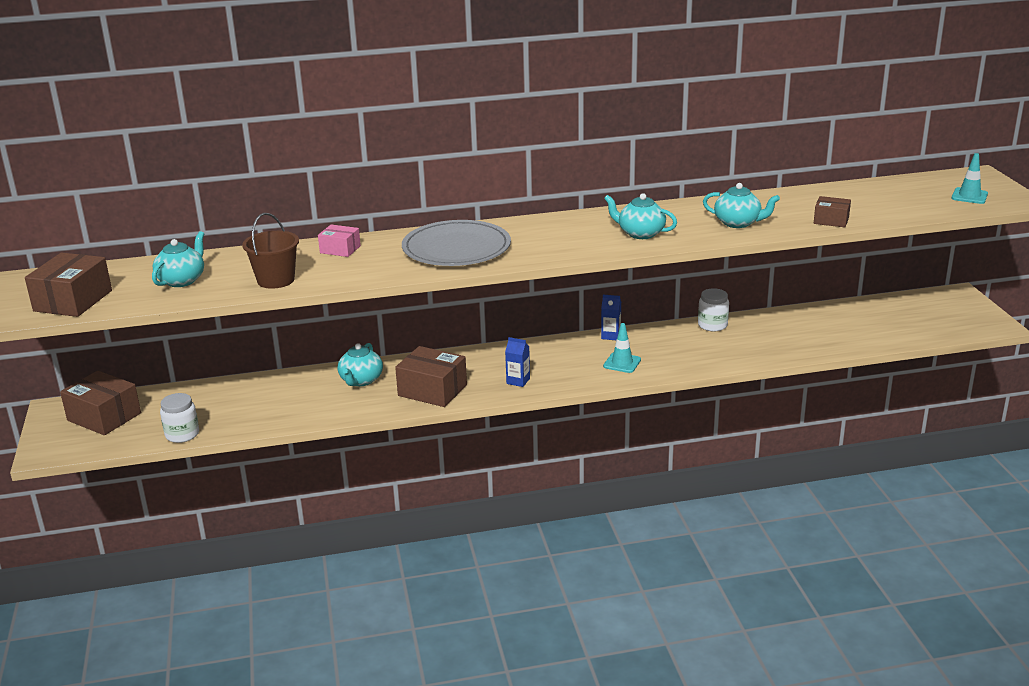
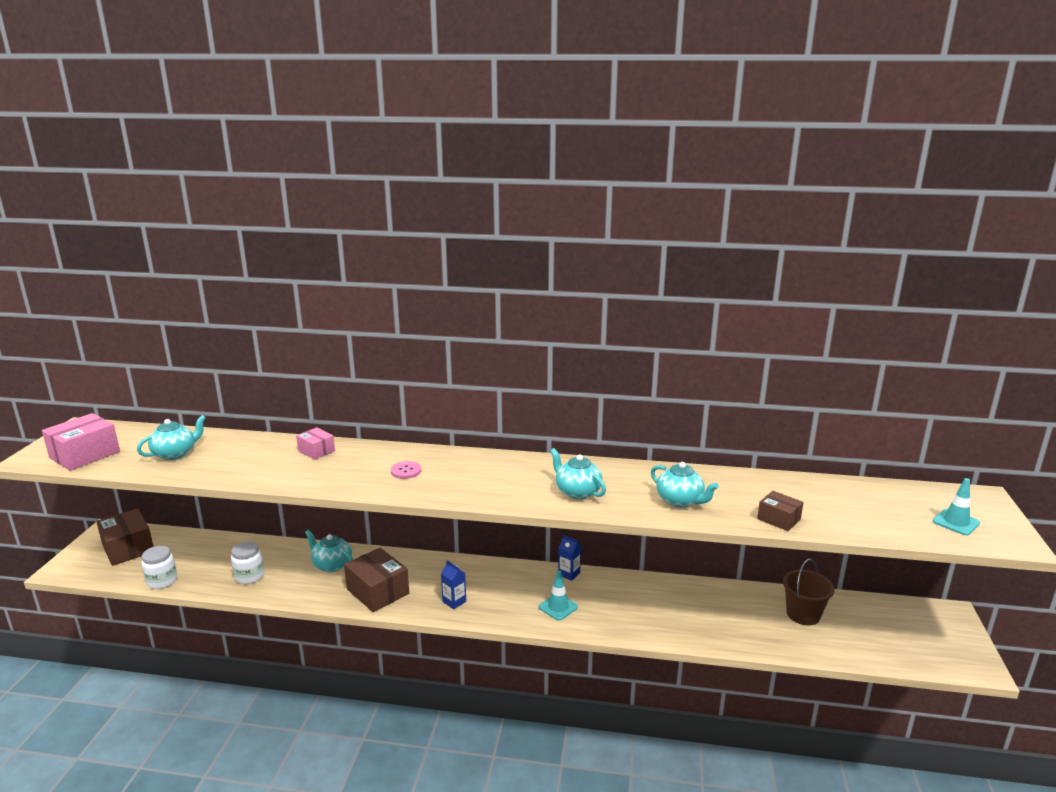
camera: 20 degrees right, 5 degrees down
(73, 301) = (85, 455): brown box -> pink box
(276, 280) = (238, 470): brown bucket -> brown bucket (803, 614)
(361, 380) = (332, 565): turquoise teapot -> turquoise teapot turned 90 degrees clockwise
(456, 248) = (406, 471): grey plate -> pink button
(712, 325) = (670, 586): white jar -> white jar (249, 576)

